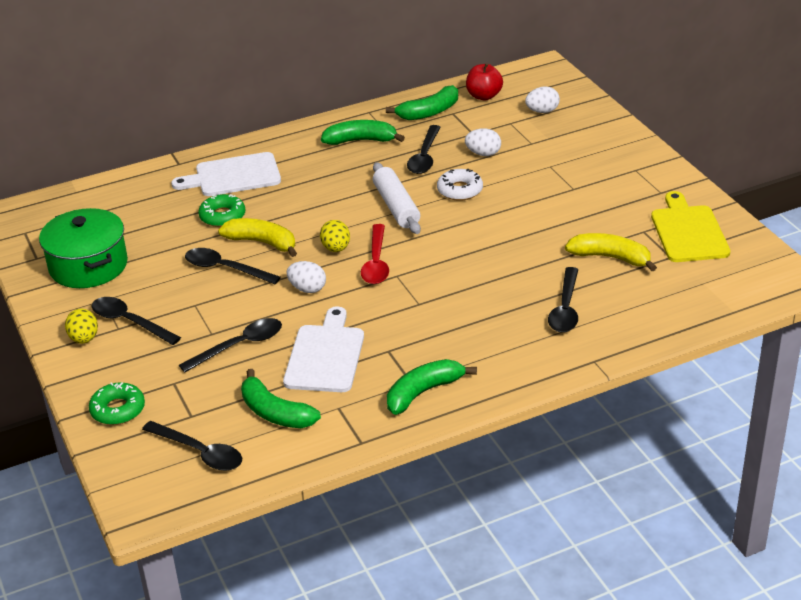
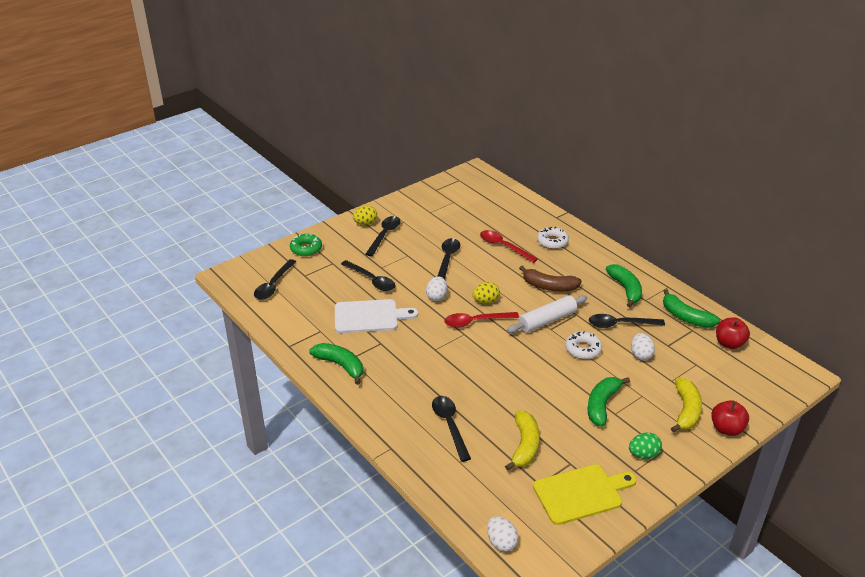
camera: 75 degrees right, 0 degrees up
(88, 266) = (434, 209): green pot -> none
(222, 216) = (504, 246): green donut -> red spoon
(233, 176) = (552, 242): white cutting board -> white donut
(262, 243) = (480, 268): yellow banana -> yellow banana (686, 410)
(275, 412) = (311, 306): green banana -> green banana (602, 405)
(328, 194) = (549, 286): none -> brown banana
(542, 111) = (726, 381): white egg -> white egg (501, 542)
(565, 308) = (450, 425): black spoon -> black spoon turned 75 degrees clockwise
(612, 126) = (726, 429): none -> red apple
(639, 182) = (643, 454): none -> green egg

